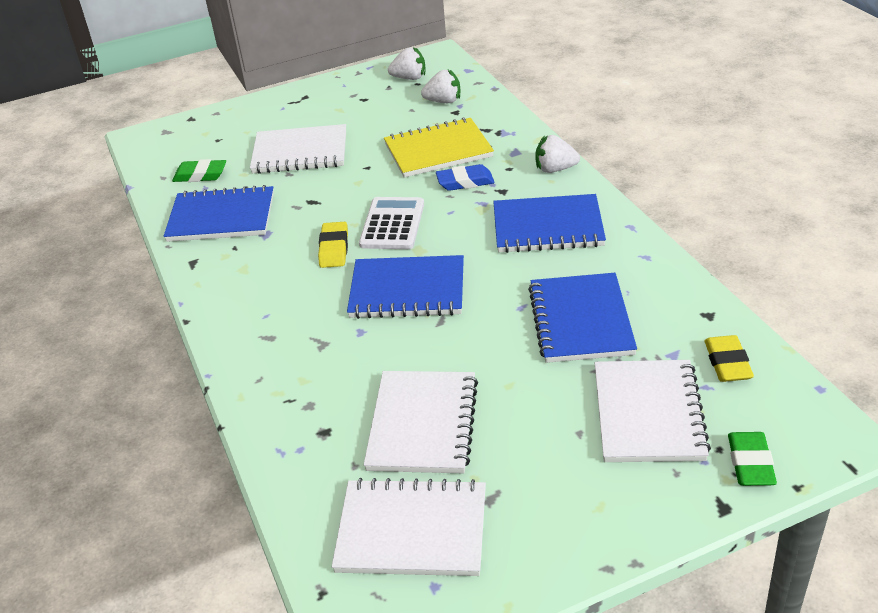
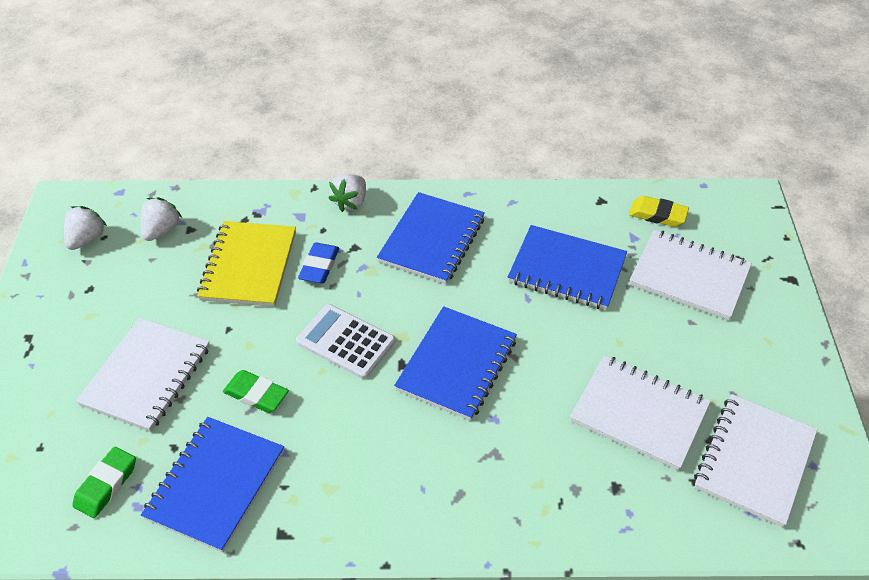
camera: 70 degrees left, 10 degrees up
(334, 249) = (352, 400): yellow eraser -> none
(750, 463) = (758, 249): green eraser -> green eraser (256, 394)

